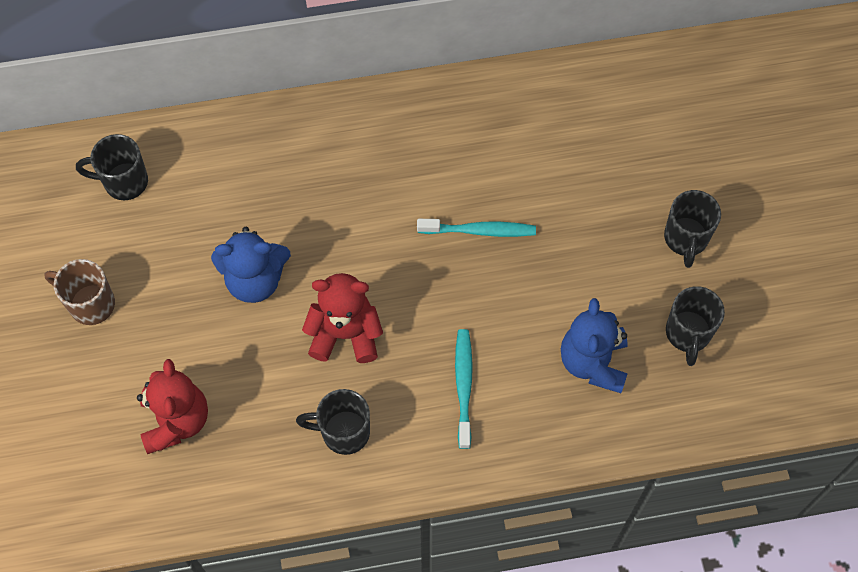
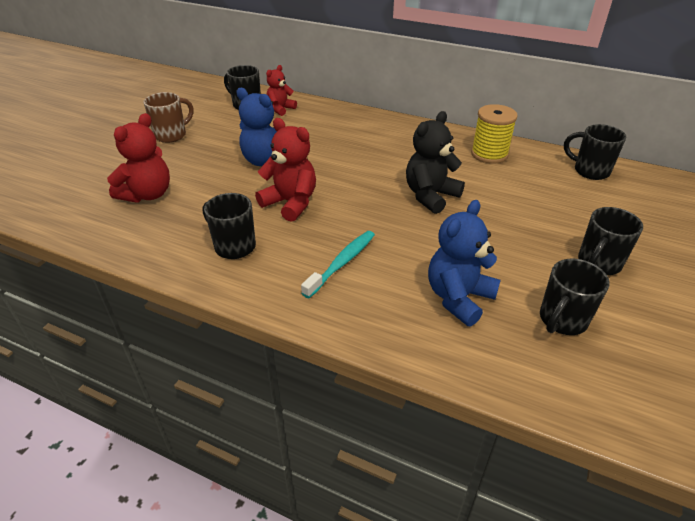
camera: 35 degrees right, 25 degrees down
(90, 304) = (171, 135): brown mug -> brown mug turned 75 degrees clockwise
(178, 163) = (280, 109): none -> red teddy bear
(479, 231) = (430, 196): turquoise toothbrush -> black teddy bear
(495, 113) = (489, 154): none -> yellow spool
(615, 84) = (590, 171): none -> black mug

